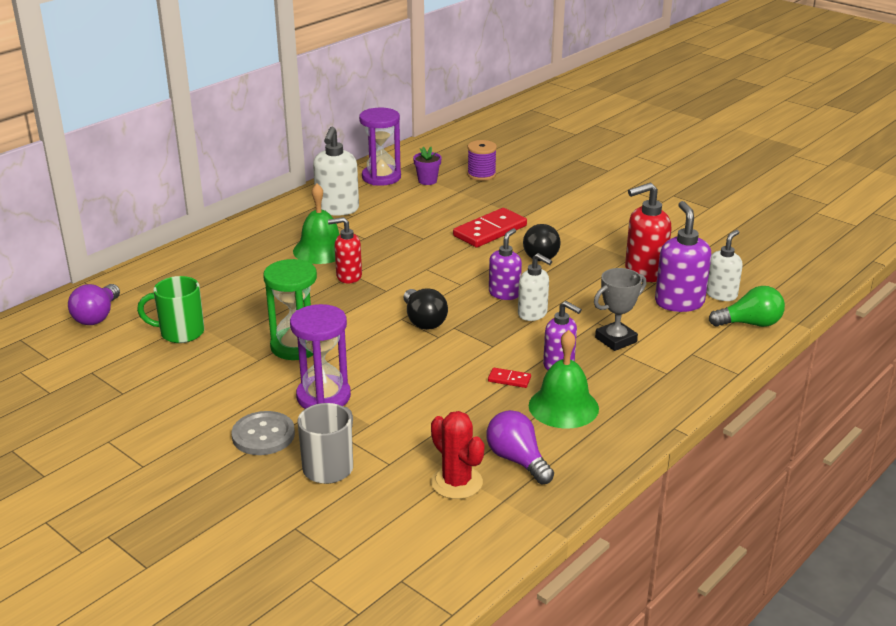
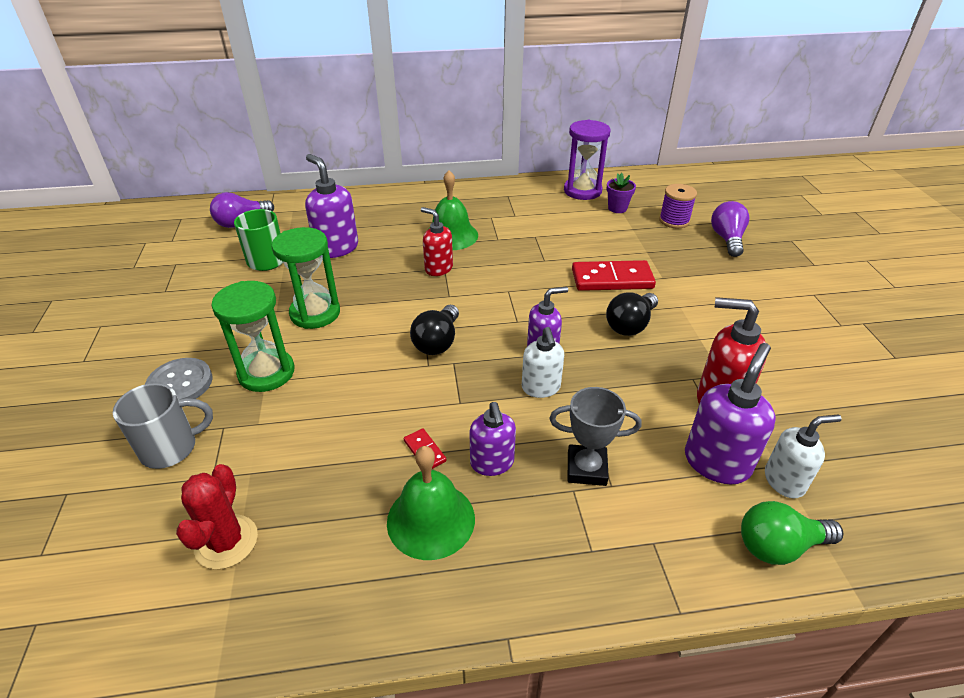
camera: 40 degrees right, 10 degrees up
(233, 298) = (336, 248): none -> purple soap dispenser
(323, 396) = (266, 373): purple hourglass -> green hourglass
(337, 209) = (511, 205): white soap dispenser -> none
(517, 460) = (306, 556): purple light bulb -> purple light bulb (727, 239)
(750, 324) = (779, 546): green light bulb -> green light bulb turned 135 degrees clockwise

